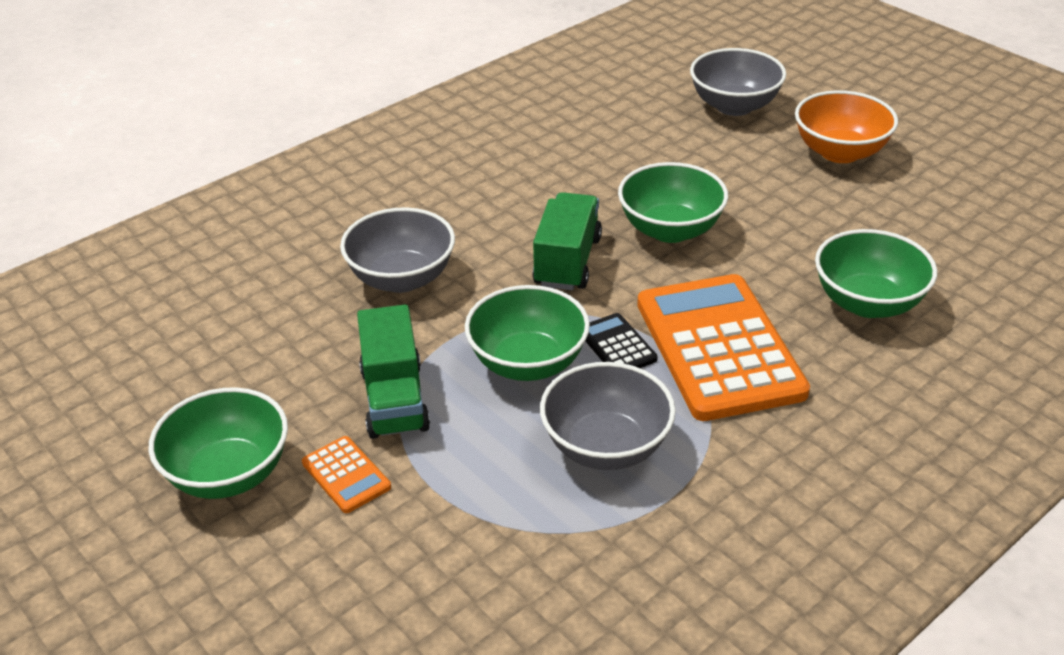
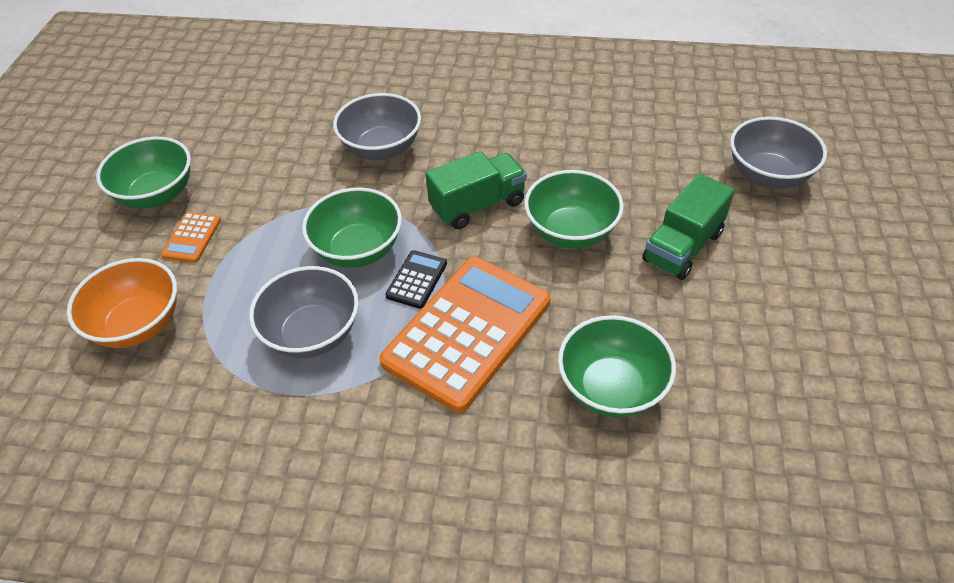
camera: 50 degrees right, 10 degrees up
(394, 399) = (271, 215): green truck -> green truck (682, 247)
(840, 152) = (790, 265): orange bowl -> orange bowl (138, 324)

